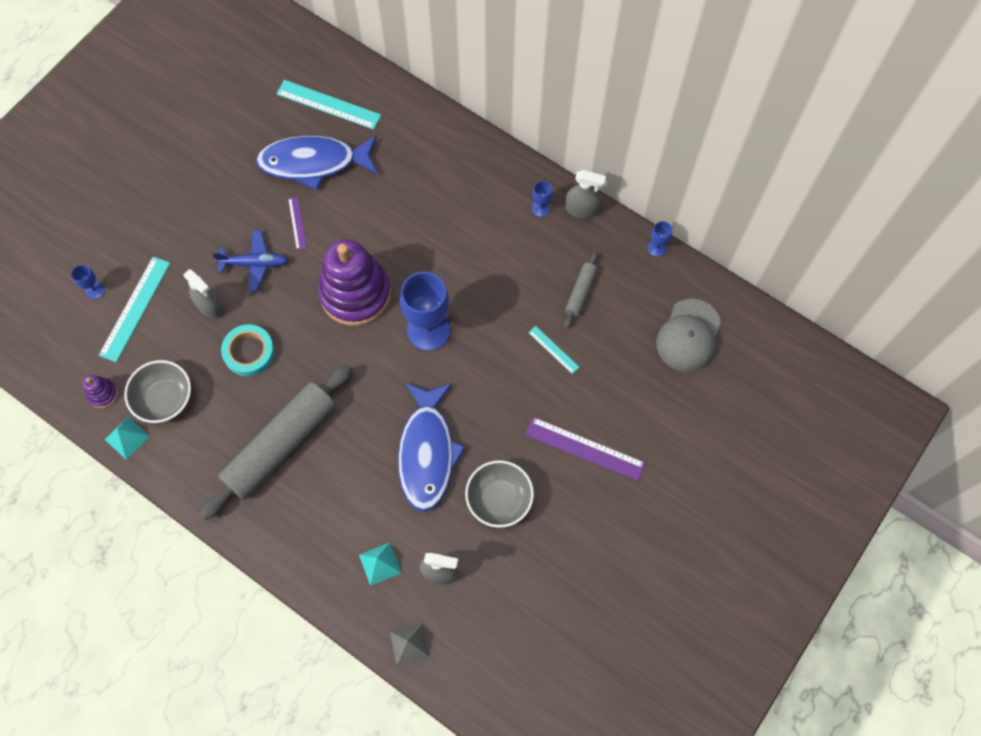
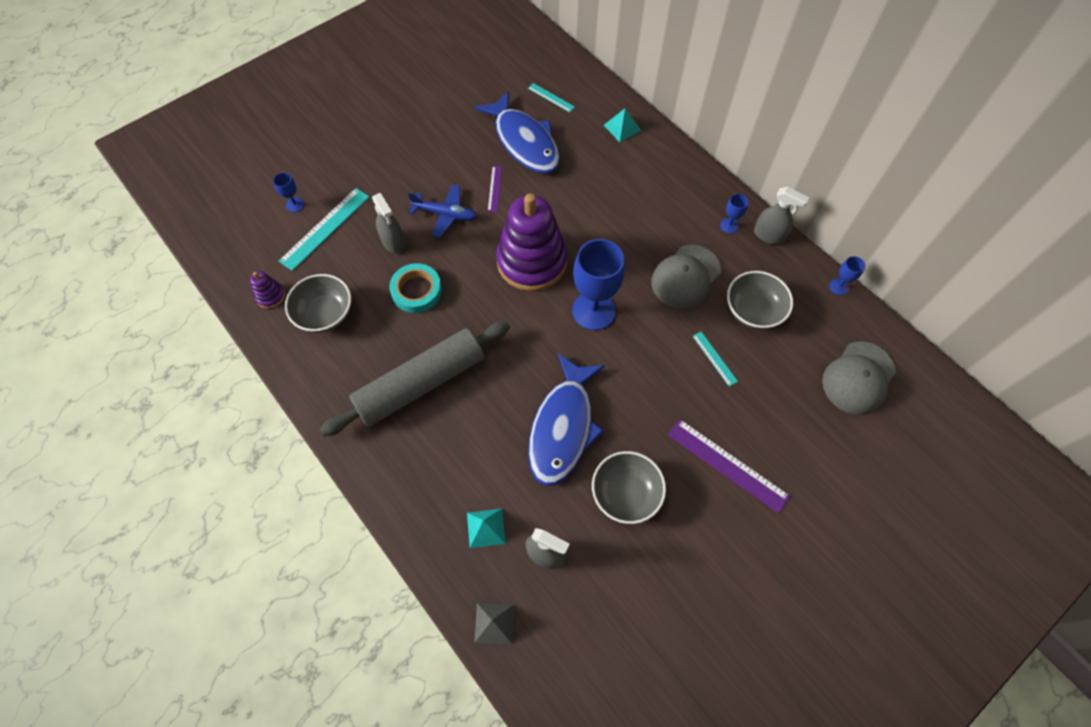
camera: 15 degrees right, 5 degrees down
(127, 438) = (278, 341): turquoise pyramid -> turquoise pyramid (622, 127)
(314, 163) = (524, 142): blue fish -> blue fish turned 135 degrees counterclockwise
(328, 104) = (551, 97): turquoise ruler -> turquoise ruler, size x0.53
(509, 273) = (686, 277): none -> grey cap
(580, 292) = (753, 311): grey rolling pin -> grey bowl

